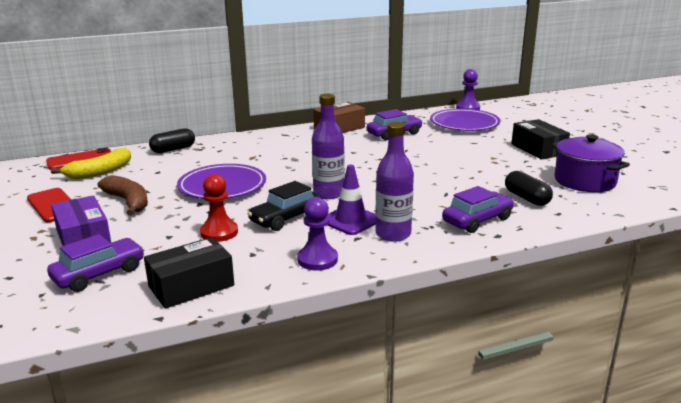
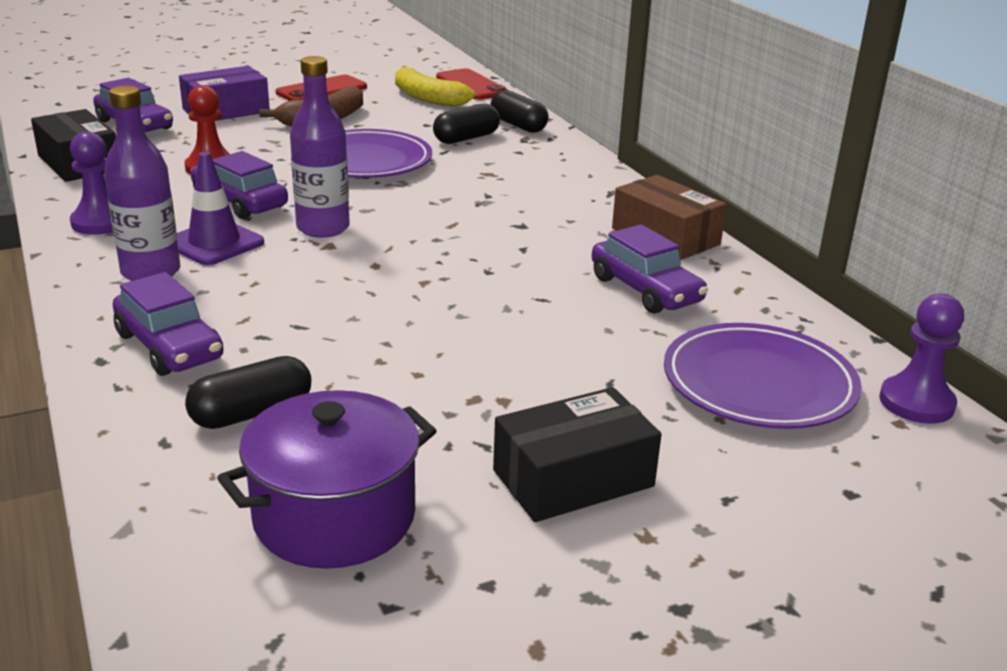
camera: 85 degrees right, 5 degrees up
(191, 161) = (466, 138): none -> black capsule
(286, 218) = (240, 202): black car -> purple car

